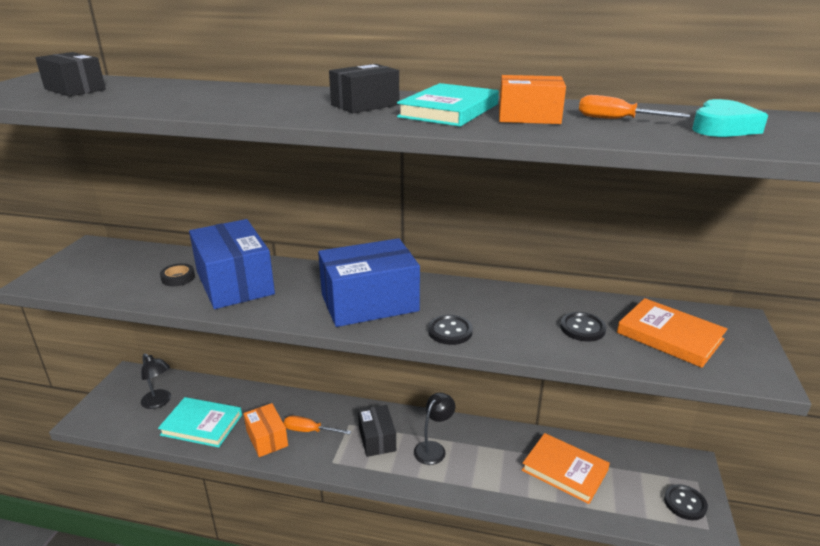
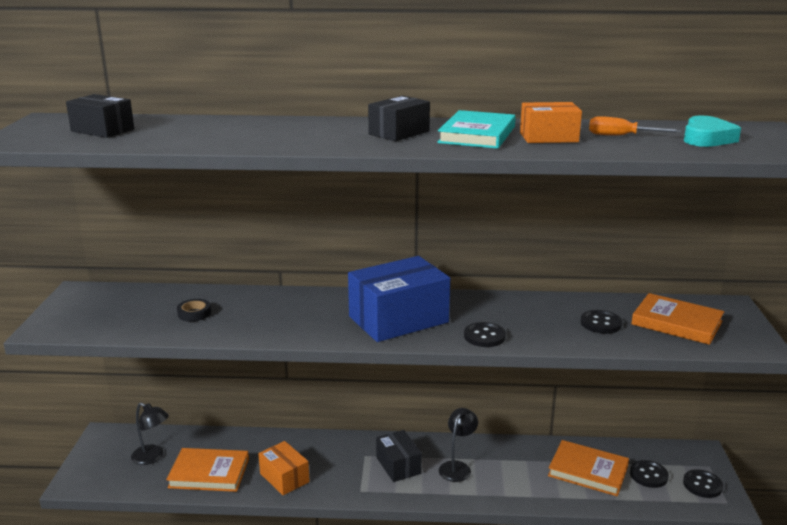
camera: 10 degrees left, 5 degrees down
(202, 425) = (209, 473): turquoise book -> orange book
(234, 283) = (255, 313): blue box -> none
(309, 431) = (326, 466): orange screwdriver -> none
(628, 483) = (648, 475): none -> black button

